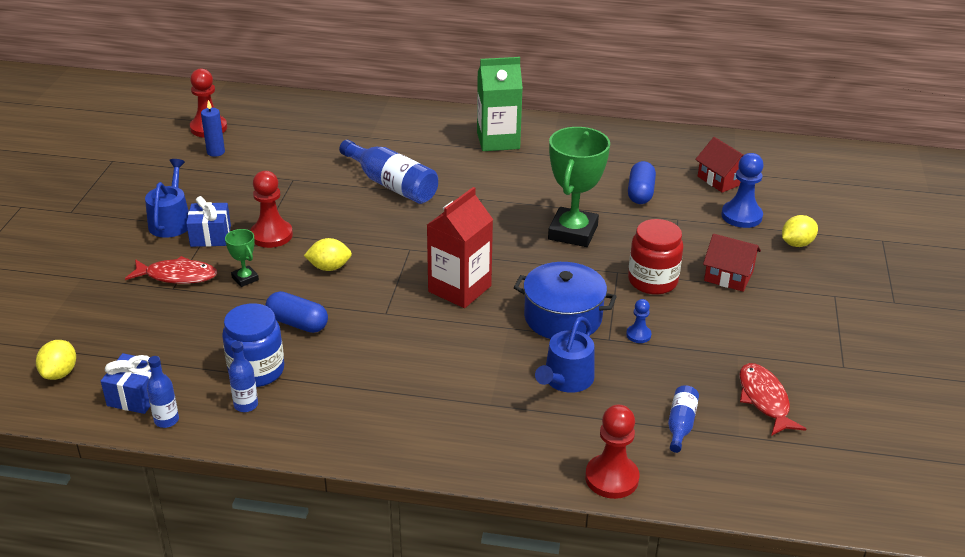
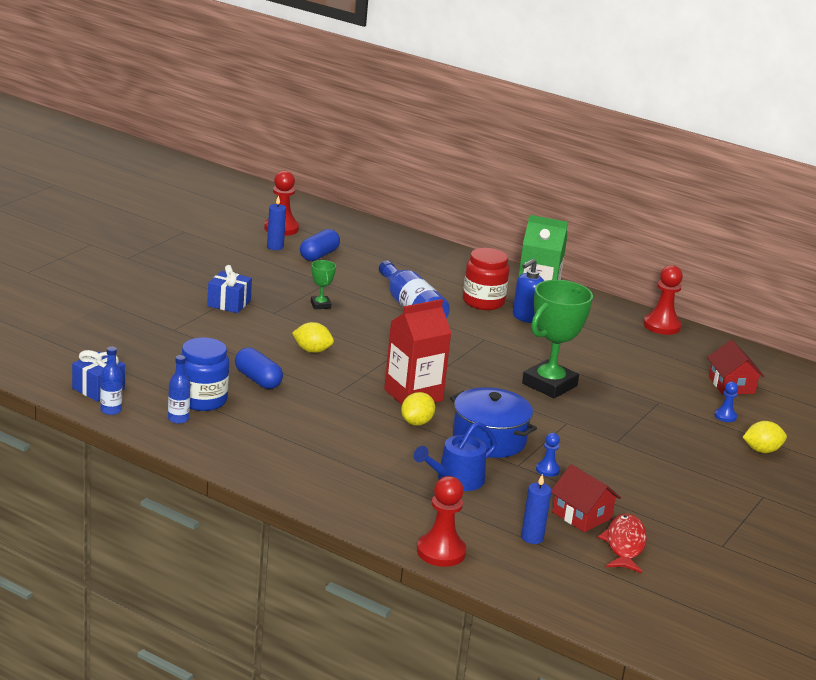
camera: 20 degrees right, 10 degrees down
(60, 373) = (51, 359): yellow lemon -> yellow lemon (416, 422)
(171, 221) = (204, 285): blue watering can -> none
(177, 276) = (183, 322): red fish -> none
(245, 279) = (236, 339): green trophy -> green trophy (320, 305)
(271, 235) = (280, 316): red pawn -> red pawn (662, 326)
(501, 161) = (526, 317): none -> blue soap dispenser
(640, 193) = (640, 374): blue capsule -> blue capsule (319, 255)
(652, 281) = (594, 438): red jar -> red jar (483, 302)
(680, 425) = (532, 538): blue bottle -> blue candle
(729, 276) = (671, 454): red house -> red house (582, 515)
(741, 216) = (725, 416): blue pawn -> blue pawn, size x0.54

